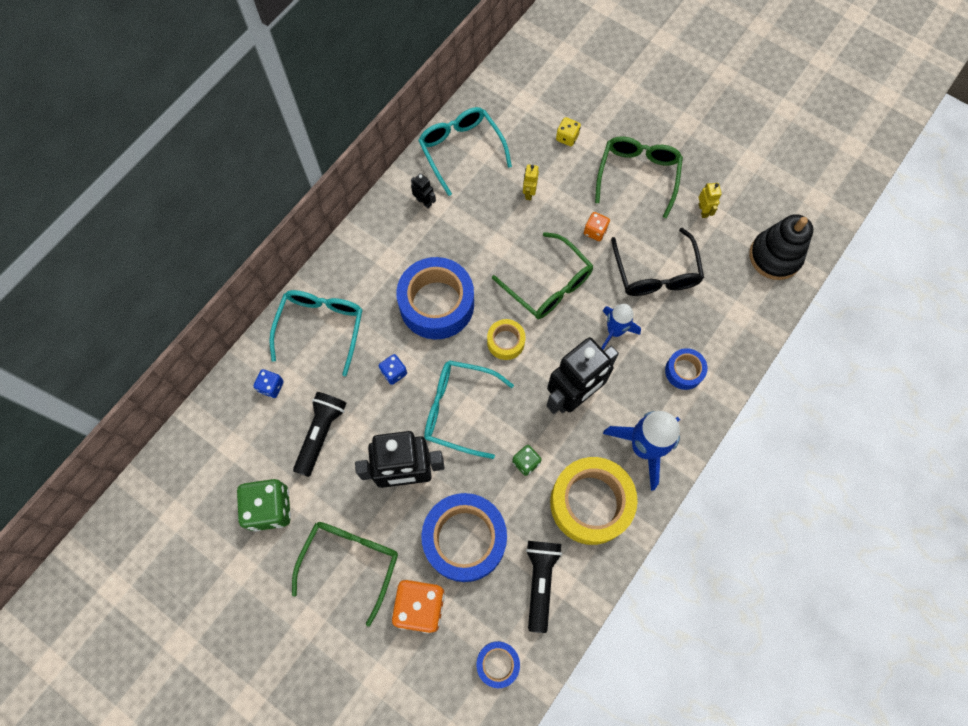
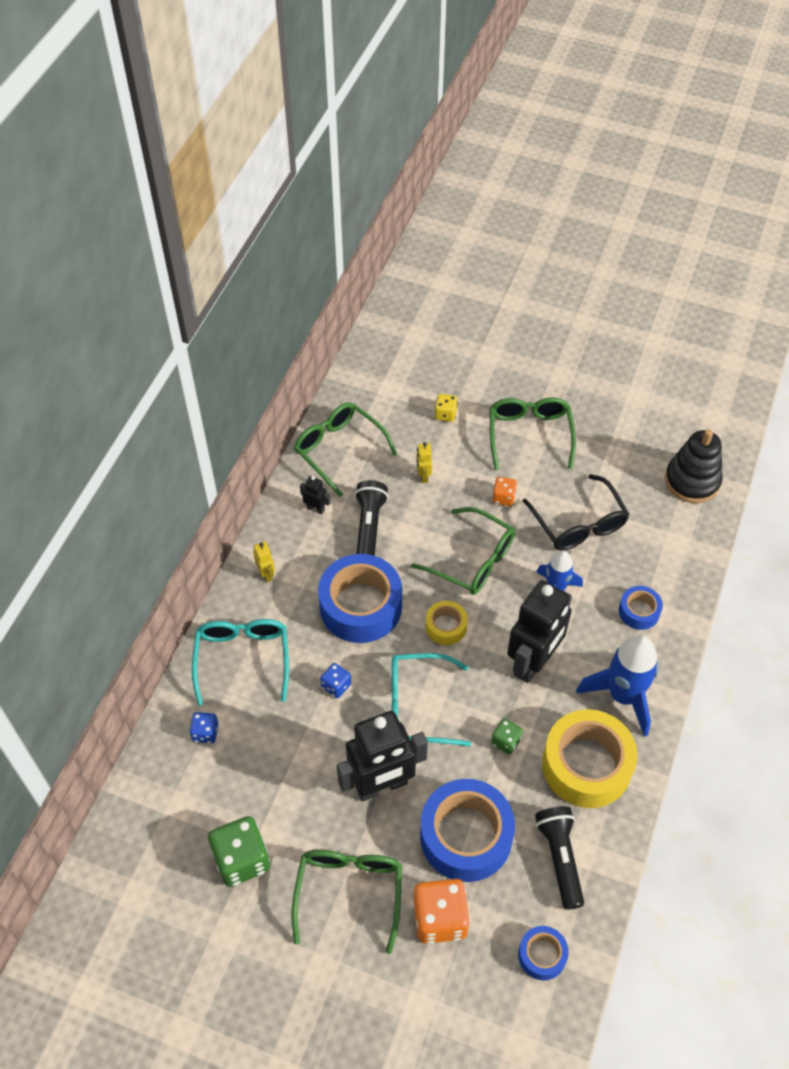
camera: 15 degrees left, 15 degrees down
(321, 434) = (275, 768): black flashlight -> black flashlight (369, 527)
(461, 150) = (339, 449): turquoise glasses -> green glasses
(703, 210) = (606, 453): yellow robot -> yellow robot (266, 574)

